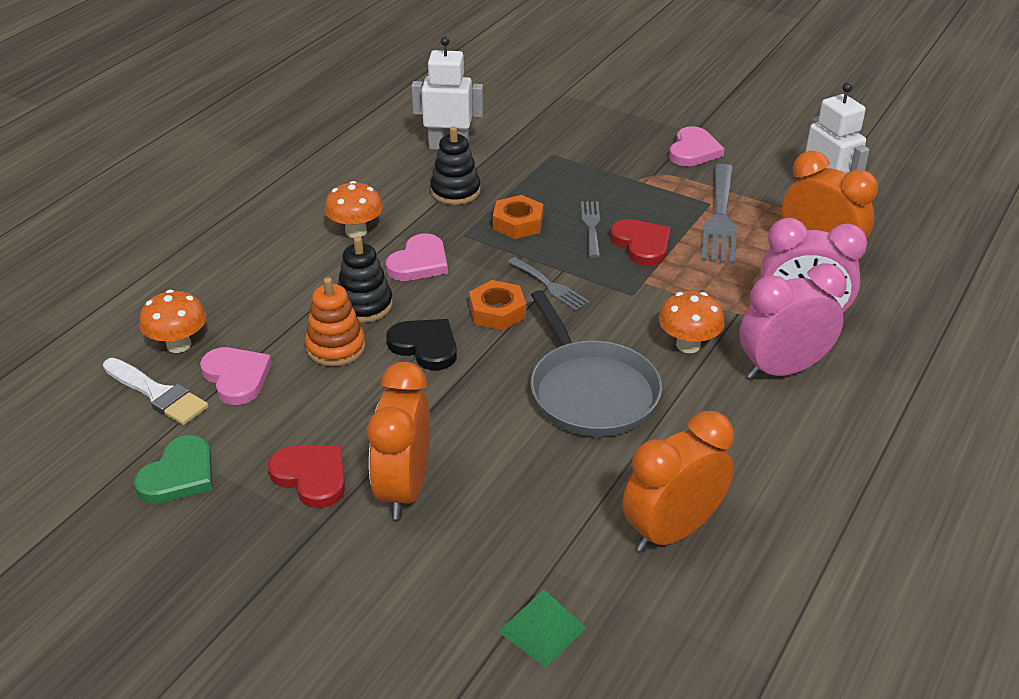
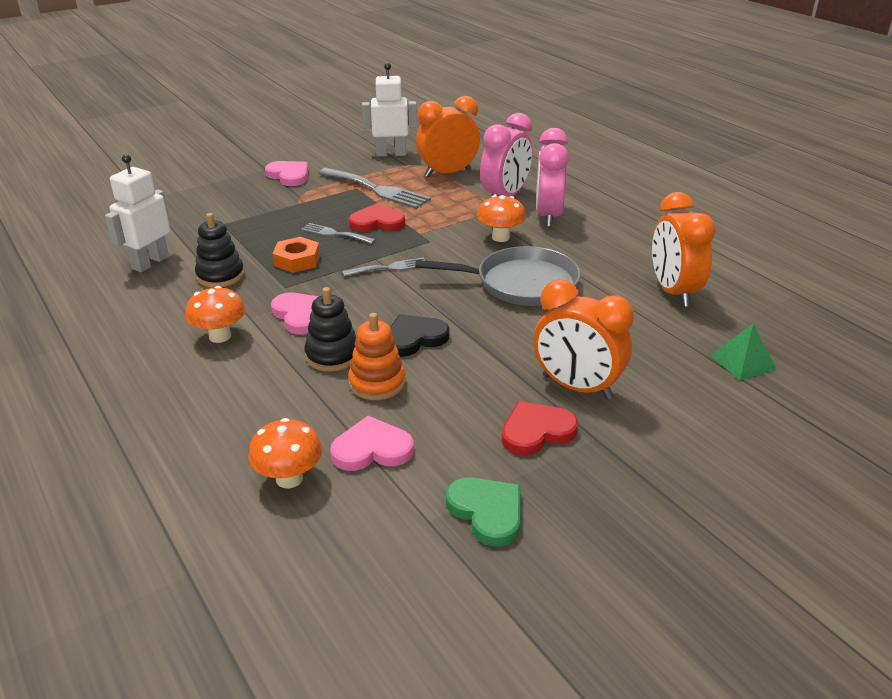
camera: 65 degrees left, 5 degrees down
(157, 394) = (356, 507): white brush -> none
(497, 311) = (400, 296): orange nut -> none

